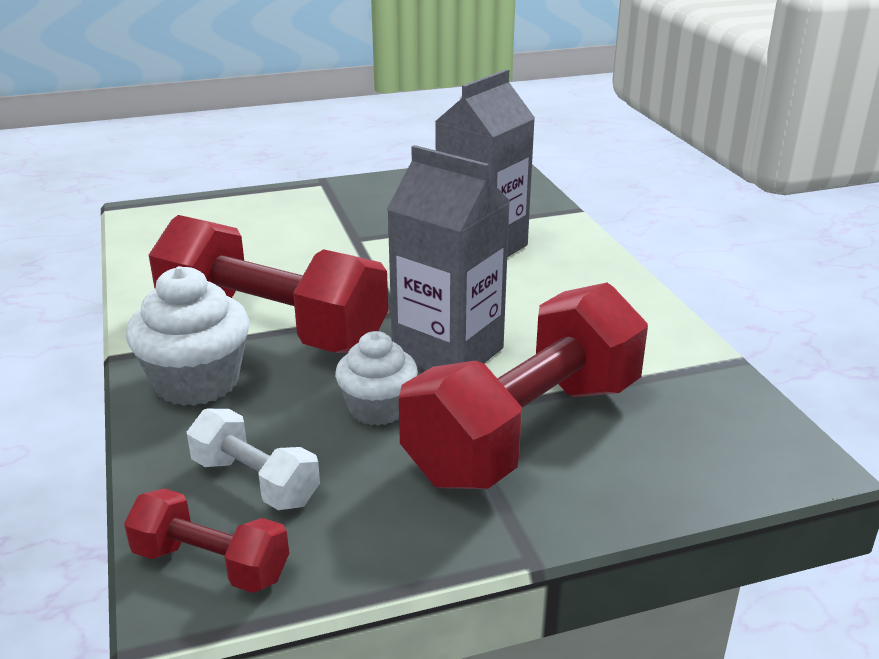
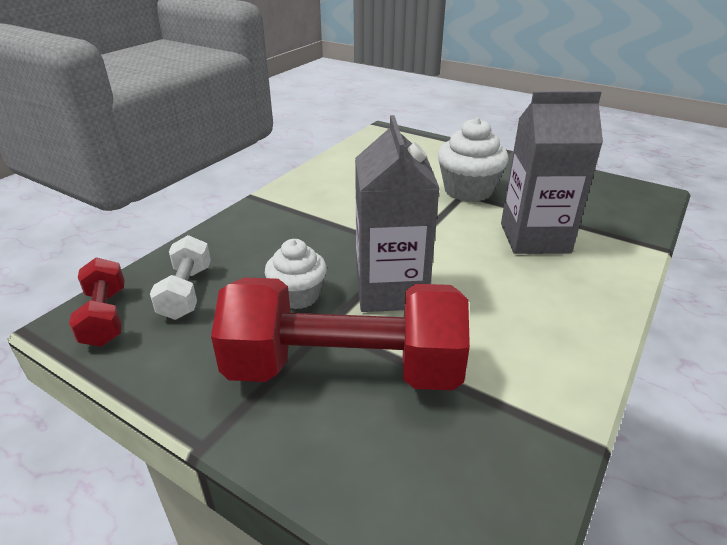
camera: 50 degrees right, 5 degrees up
(197, 382) = (255, 227): white cupcake -> white cupcake (468, 190)
(272, 328) = (332, 220): red dumbbell -> none

